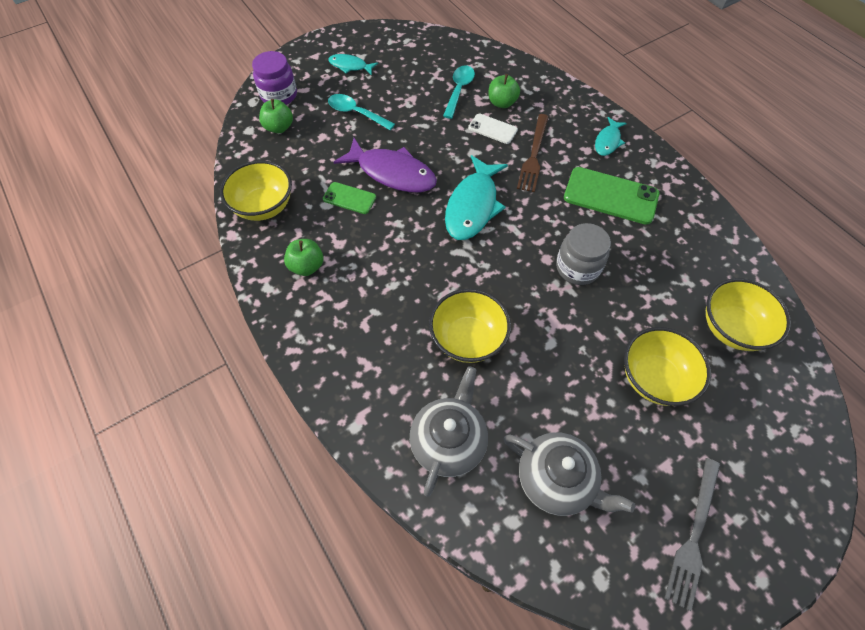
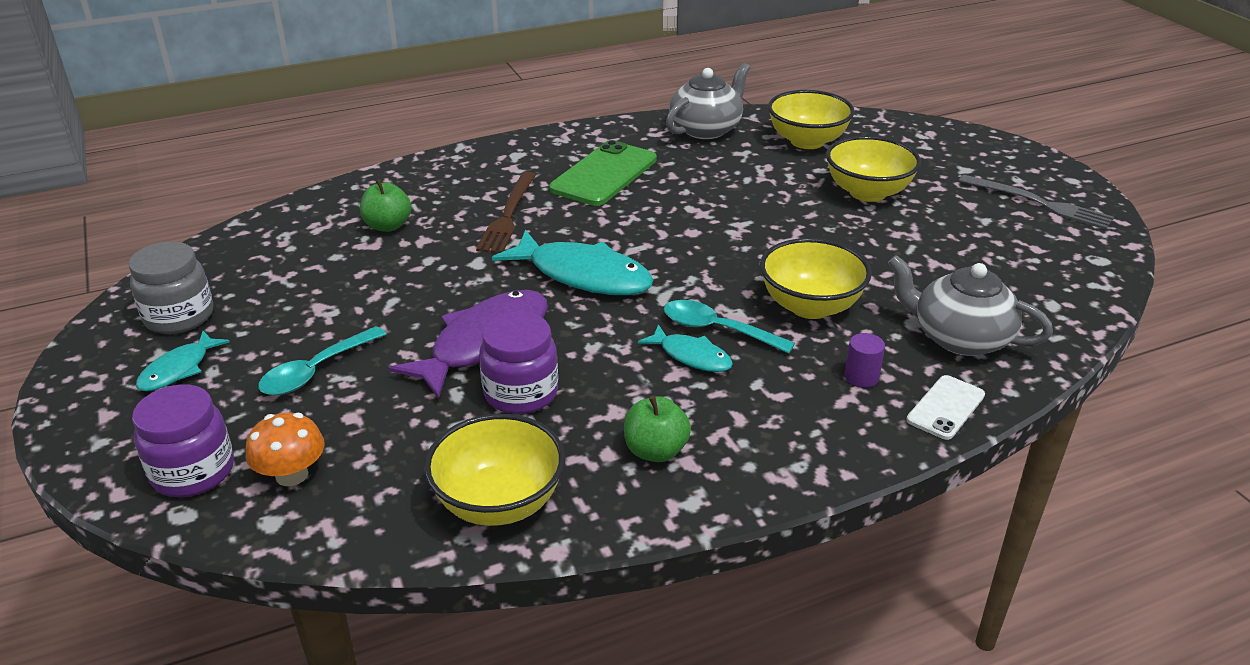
camera: 80 degrees left, 25 degrees down
(279, 127) = (291, 475): green apple -> orange mushroom
(349, 198) = (521, 393): green phone -> purple jar
(390, 372) = (861, 377): none -> purple cylinder
(459, 90) = (333, 259): turquoise spoon -> turquoise spoon (717, 330)
(492, 129) = (438, 240): white phone -> white phone (945, 408)
(534, 155) = (508, 215): brown fork -> brown fork turned 75 degrees clockwise
(556, 480) = (996, 269): grey teapot -> grey teapot (706, 129)
(577, 267) = (710, 213): grey jar -> grey jar (179, 317)
(608, 141) = (510, 161): turquoise fish -> turquoise fish (691, 356)

